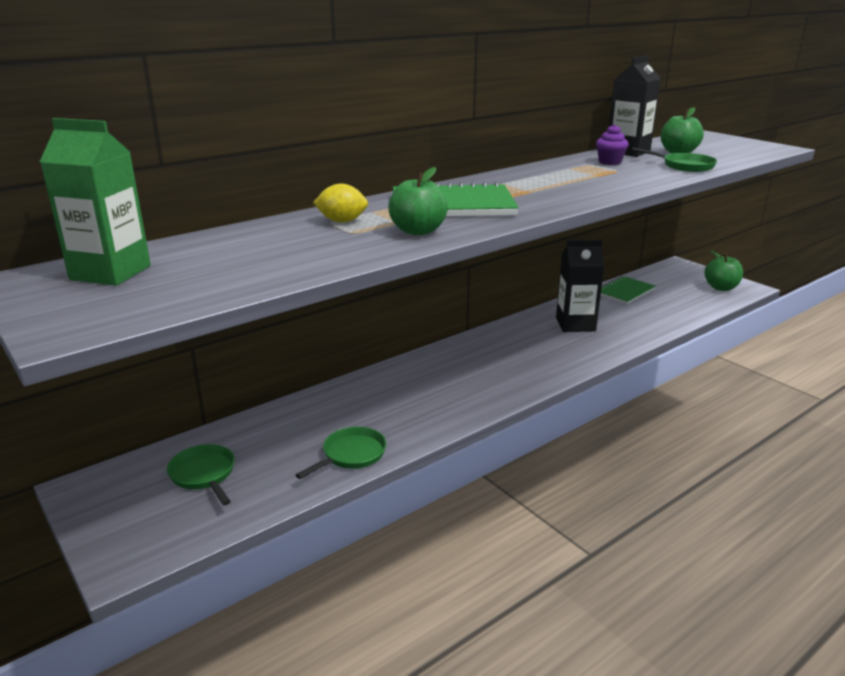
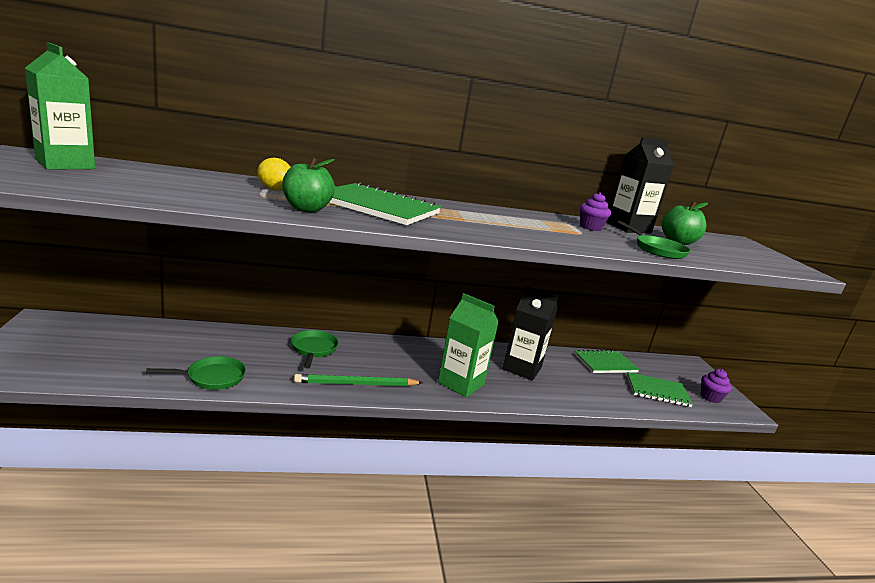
camera: 25 degrees right, 5 degrees down
(204, 475) = (111, 345): green pan -> green pan (313, 349)
(476, 399) = (356, 384): none -> green pencil
(551, 359) = (461, 383): none -> green carton
(684, 299) = (657, 391): none -> green notebook
(721, 288) = (710, 397): green apple -> purple cupcake

